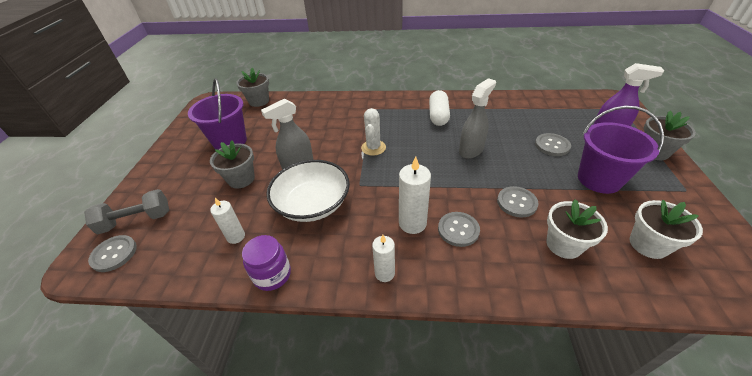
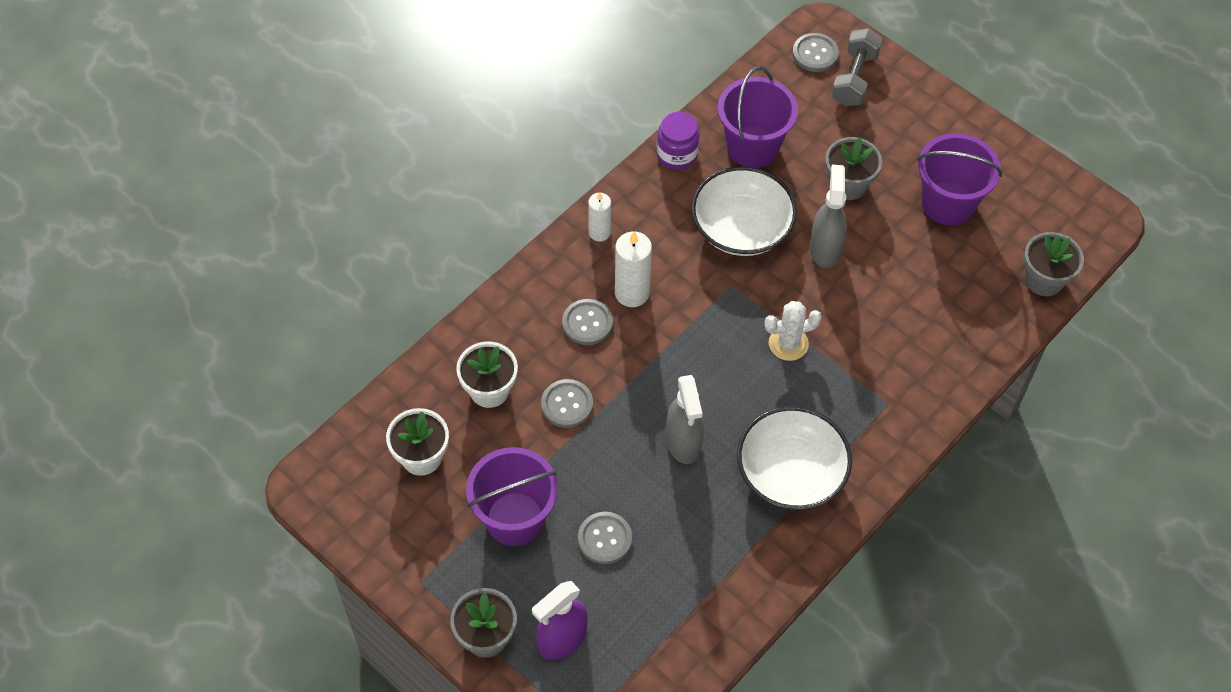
camera: 125 degrees right, 15 degrees up
(236, 236) = (752, 147): white candle -> purple bucket
(373, 148) = (788, 344): white cactus -> white cactus turned 60 degrees counterclockwise
(438, 115) = (791, 473): white capsule -> white bowl

